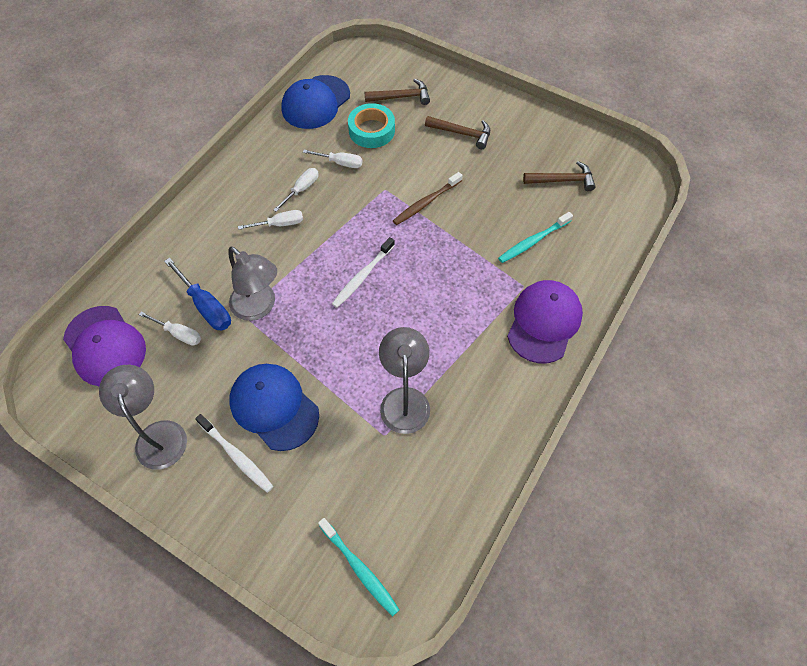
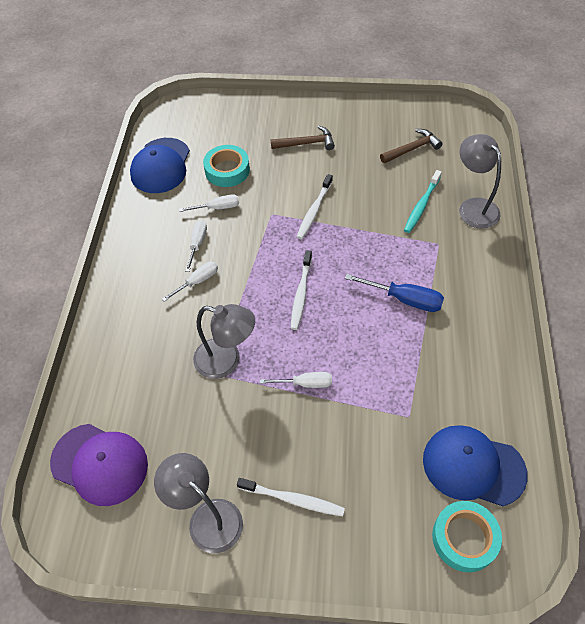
camera: 25 degrees left, 5 degrees down
(179, 334) = (166, 418): white screwdriver -> white screwdriver (306, 383)
(206, 306) = (176, 382): blue screwdriver -> blue screwdriver (405, 299)
(274, 407) = (298, 440): blue cap -> blue cap (473, 466)
(360, 569) = (464, 538): turquoise toothbrush -> turquoise tape
(401, 97) = (235, 133): brown hammer -> none
(404, 399) = (405, 379): grey lamp -> grey lamp (473, 207)
(426, 203) = (314, 211): brown toothbrush -> white toothbrush
(544, 322) = (473, 265): purple cap -> none

